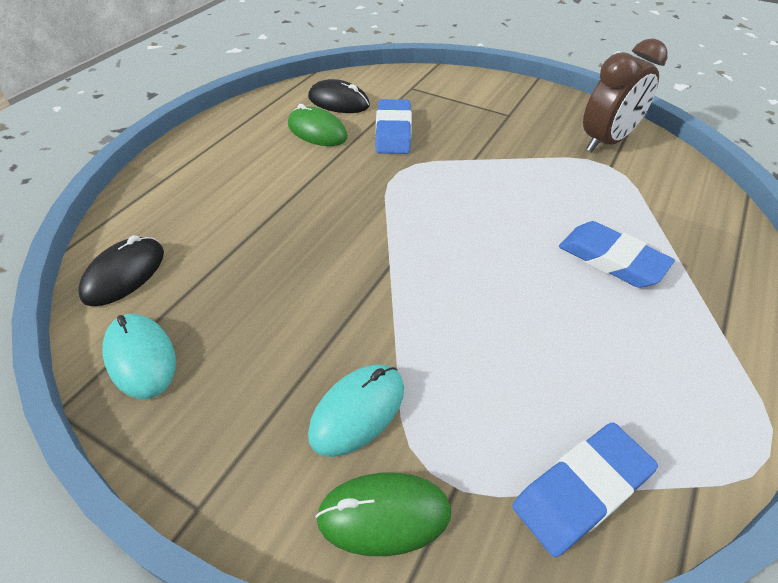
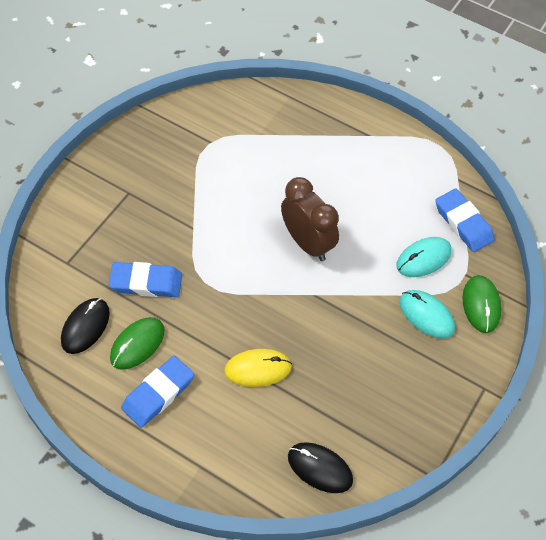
camera: 90 degrees left, 10 degrees up
(141, 357) = (394, 438): turquoise mouse -> turquoise mouse (423, 258)
(277, 216) = (258, 369): none -> yellow mouse
(606, 142) = (179, 136): brown clock -> brown clock (307, 243)
(611, 260) = (311, 169): blue eraser -> blue eraser (158, 394)

